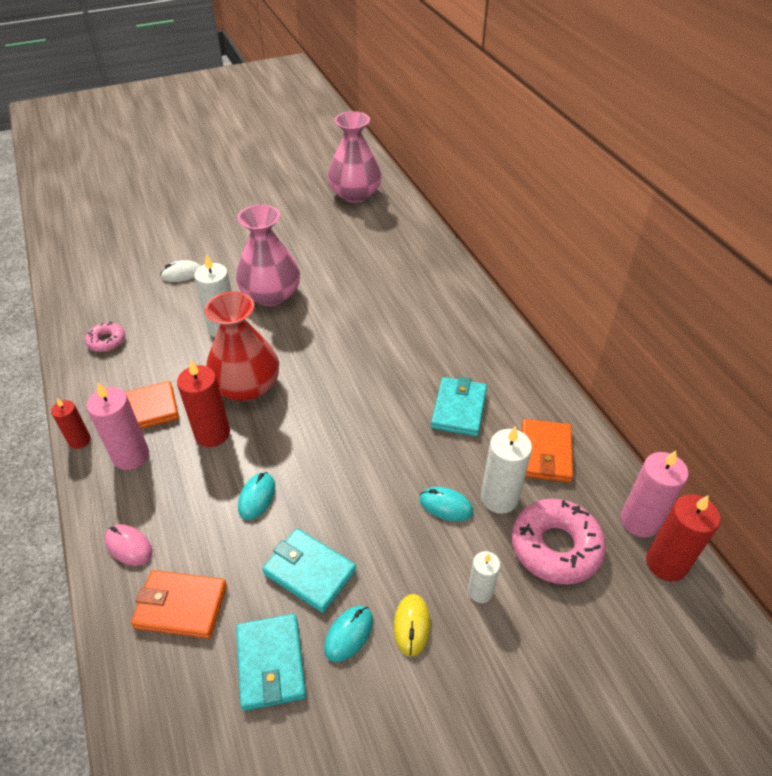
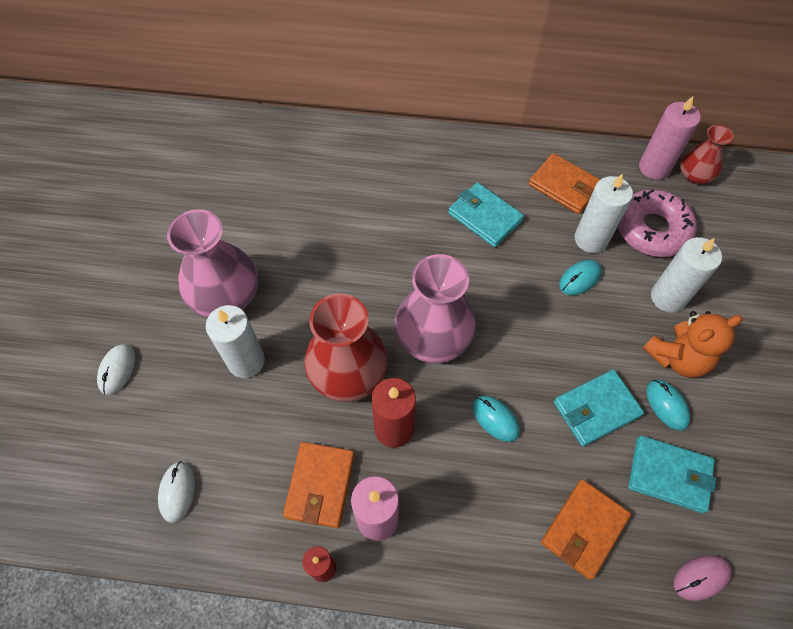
camera: 60 degrees left, 15 degrees up
(107, 341) = (177, 492): pink donut -> white mouse
(129, 546) = (494, 556): pink mouse -> pink mouse (701, 578)
(355, 194) = (120, 147): pink vase -> pink vase (433, 336)
(412, 625) = (677, 357): yellow mouse -> orange teddy bear
(480, 591) = (668, 297): white candle -> white candle, size x1.64
(666, 563) = (694, 175): red candle -> red vase

